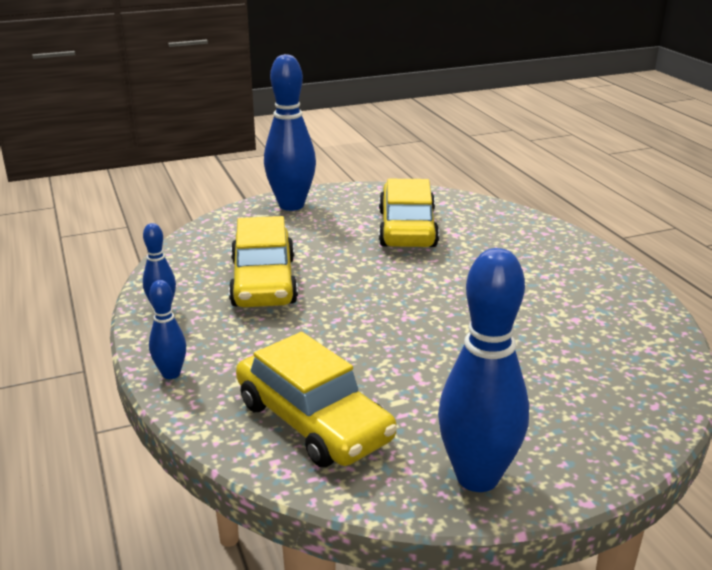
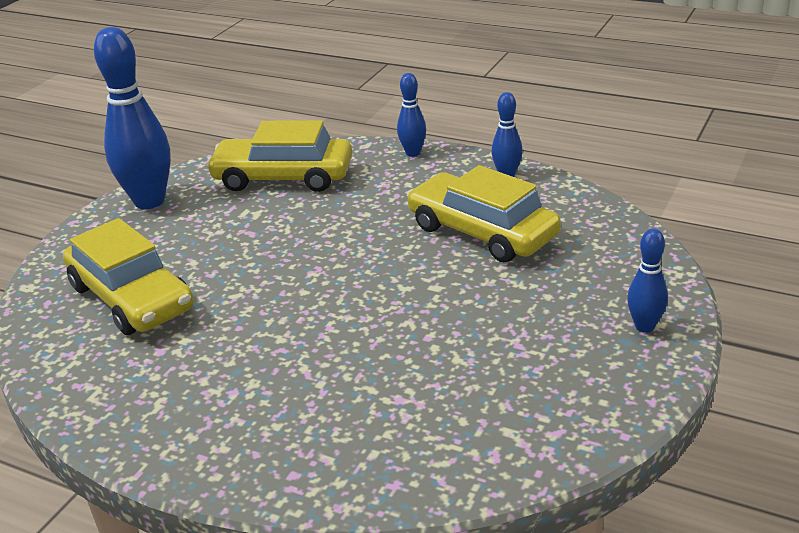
camera: 140 degrees right, 5 degrees up
(291, 205) = (644, 326): blue bowling pin -> blue bowling pin, size x0.50
(407, 228) = (463, 372): yellow car -> yellow car (131, 298)

